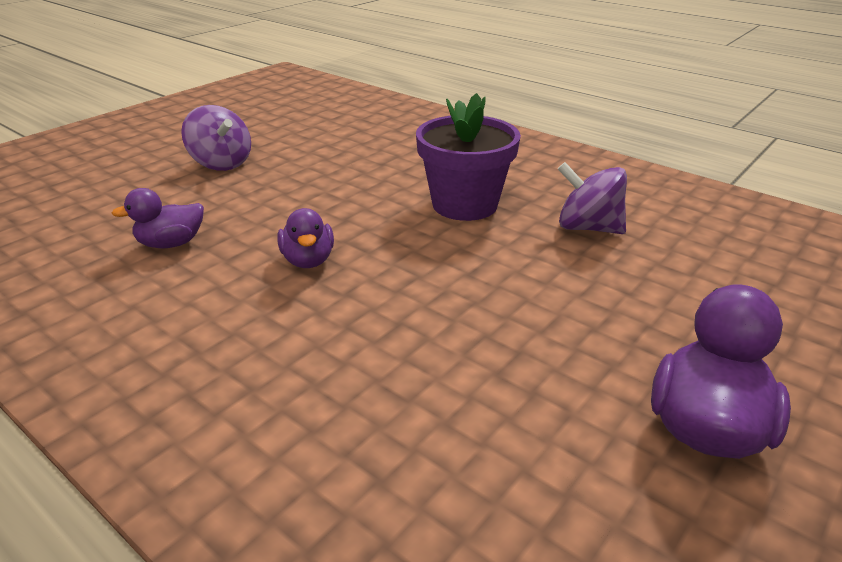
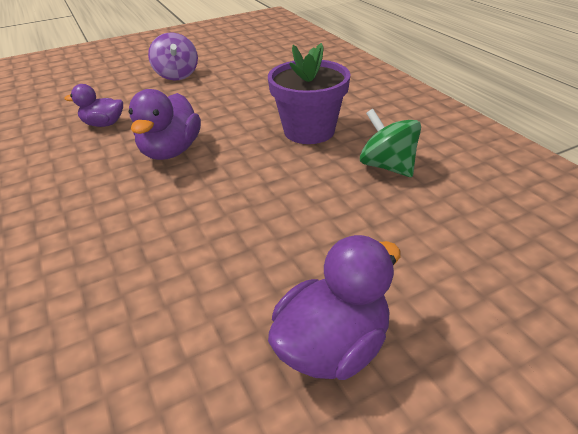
camera: 25 degrees right, 5 degrees up
(308, 260) = (171, 151): purple duck -> purple duck, size x1.57
(588, 228) = (387, 166): purple spinning top -> green spinning top

